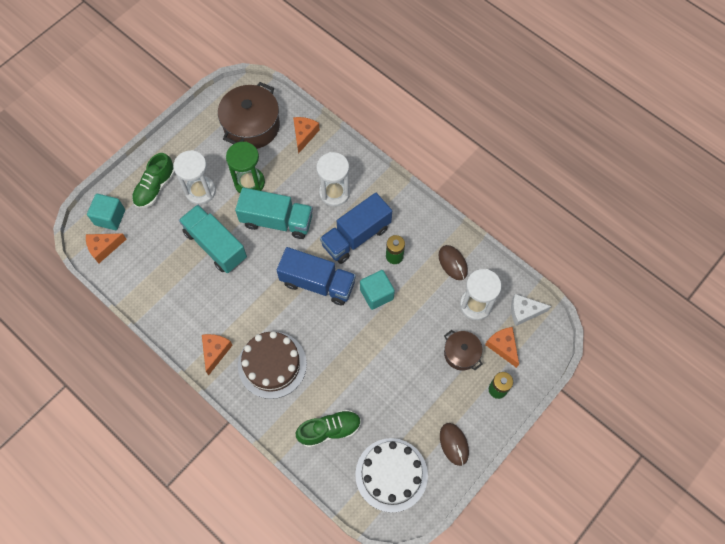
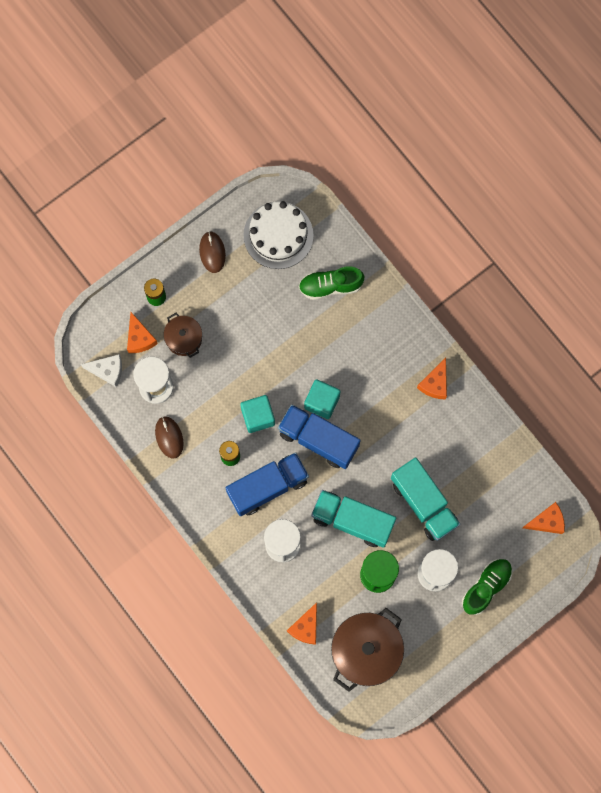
camera: 170 degrees left, 10 degrees up
(110, 217) = (539, 558): turquoise cube -> turquoise cube (322, 402)
(272, 364) = (378, 360): brown cake -> none

